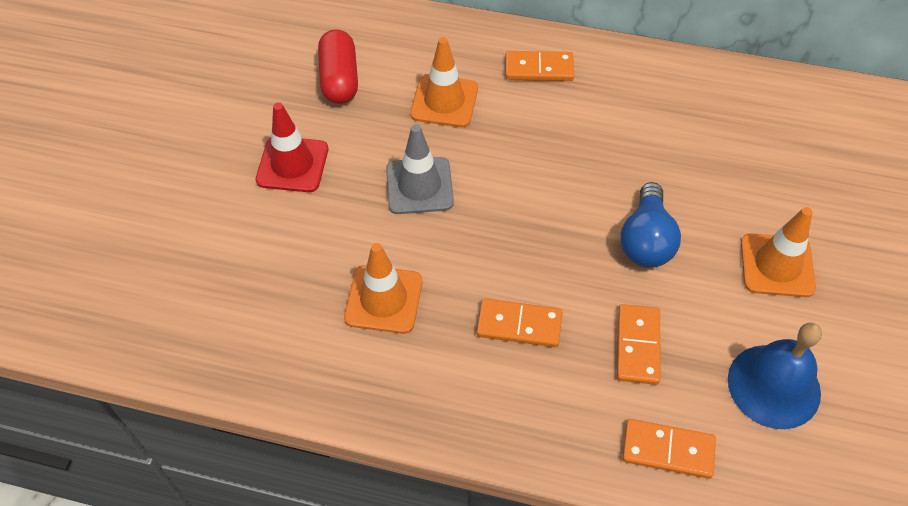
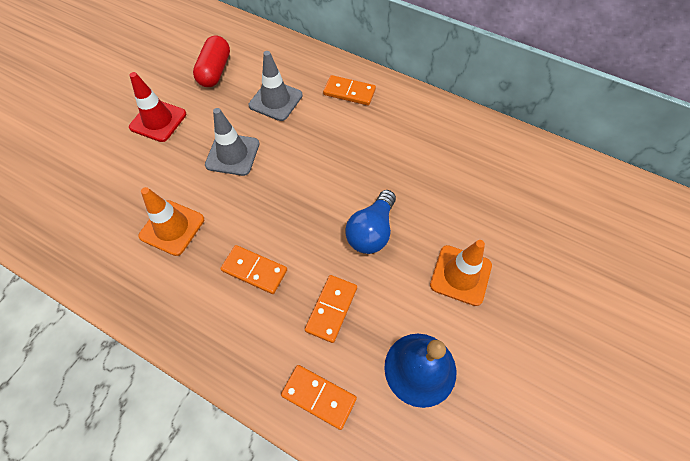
camera: 15 degrees right, 5 degrees up
(444, 101) = (276, 100): orange traffic cone -> grey traffic cone

